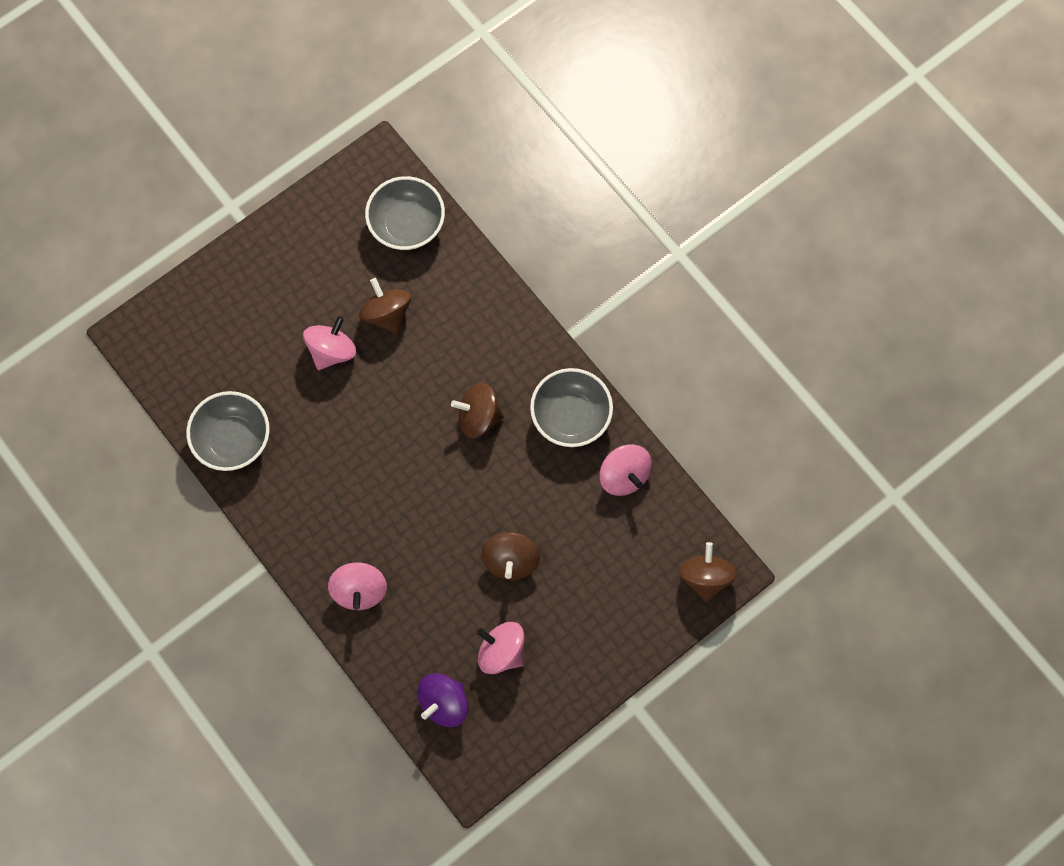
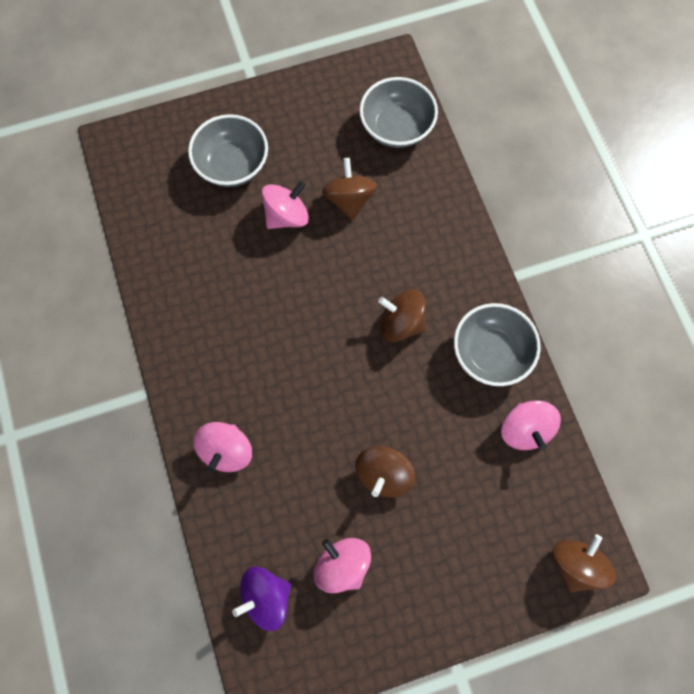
camera: 20 degrees right, 0 degrees up
(233, 439) = (165, 265): grey bowl -> grey bowl (232, 165)

